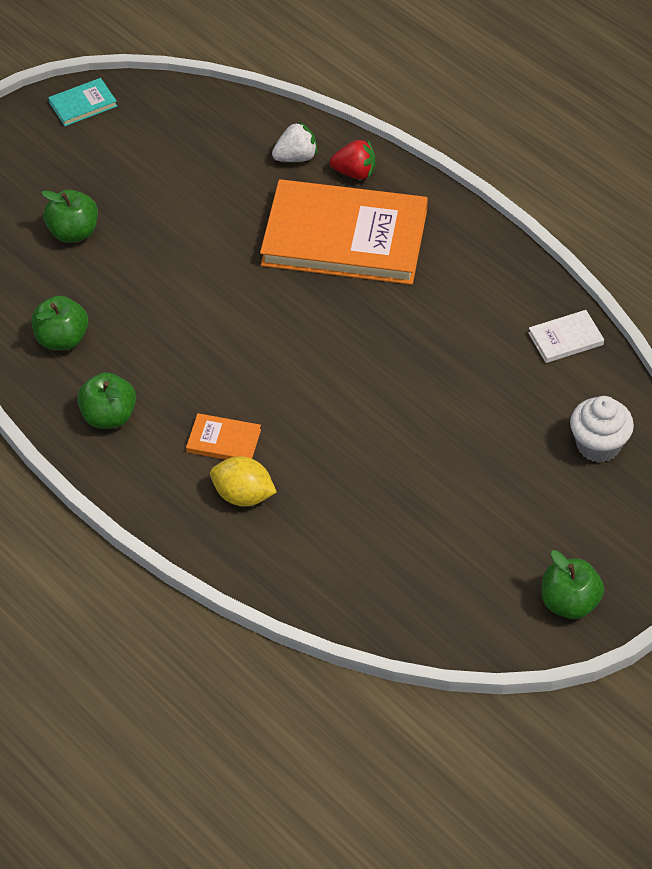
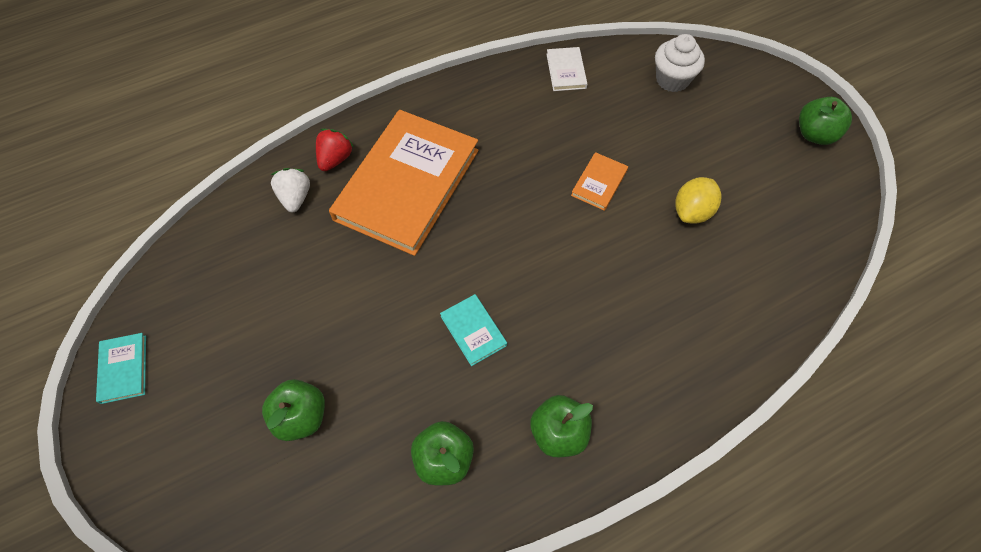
camera: 75 degrees left, 10 degrees up
(193, 330) = (473, 331): none -> turquoise book
(223, 441) = (612, 334): orange book -> orange book (599, 183)
(243, 495) = (678, 332): yellow lemon -> yellow lemon (692, 211)

